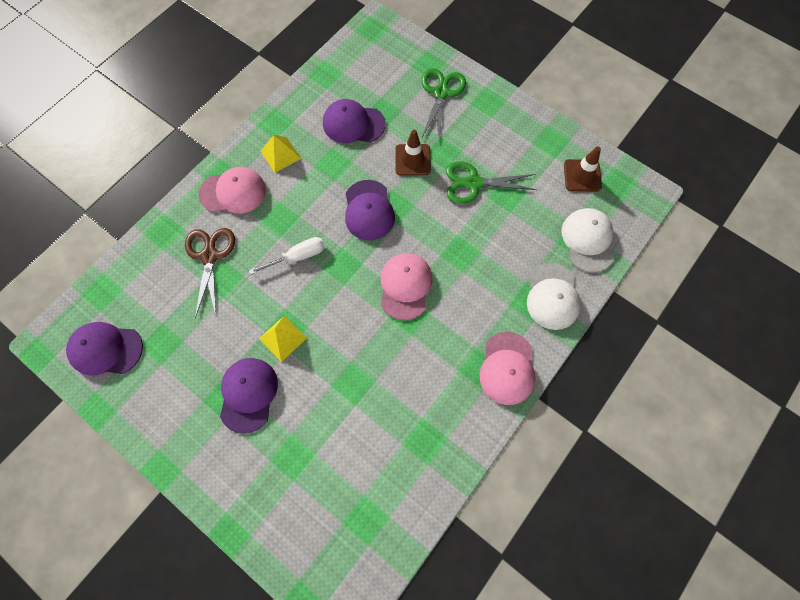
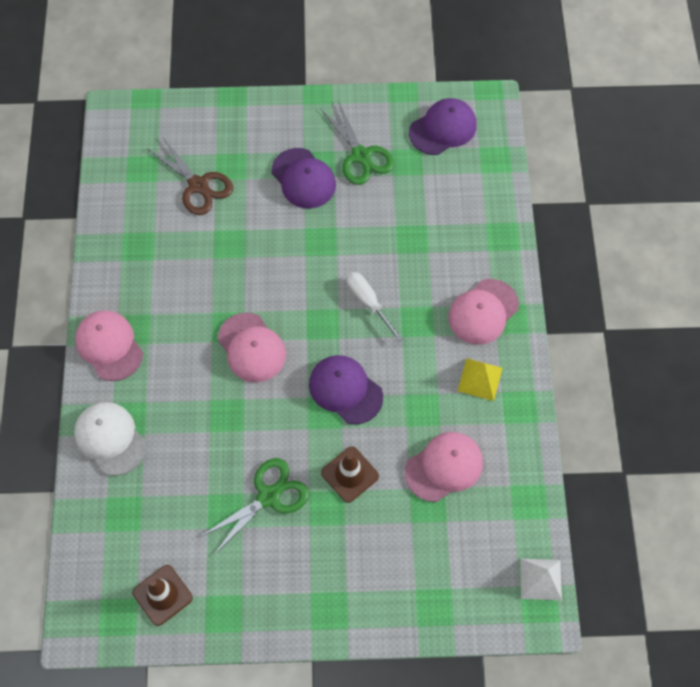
camera: 140 degrees right, 5 degrees down
(209, 256) = (442, 246): brown scissors -> brown scissors (198, 185)
(282, 338) = (316, 233): yellow pyramid -> none
(298, 256) = (368, 302): white screwdriver -> white screwdriver turned 120 degrees clockwise
(353, 124) = (444, 467): purple cap -> pink cap
(359, 38) = (540, 579): none -> white pyramid
(441, 93) = (388, 579): green scissors -> green scissors (361, 156)
(588, 240) = (110, 522): white cap -> none

